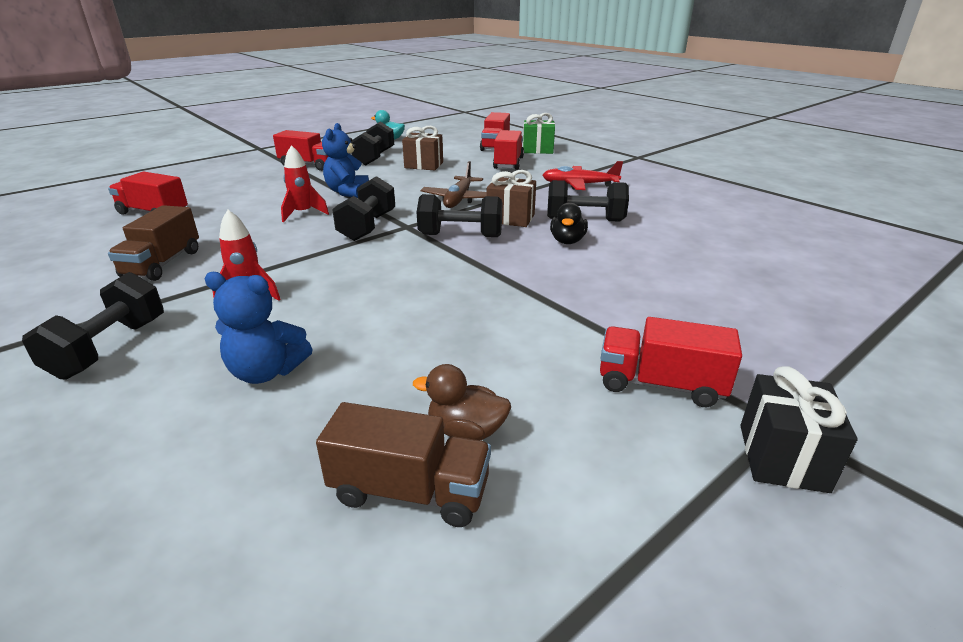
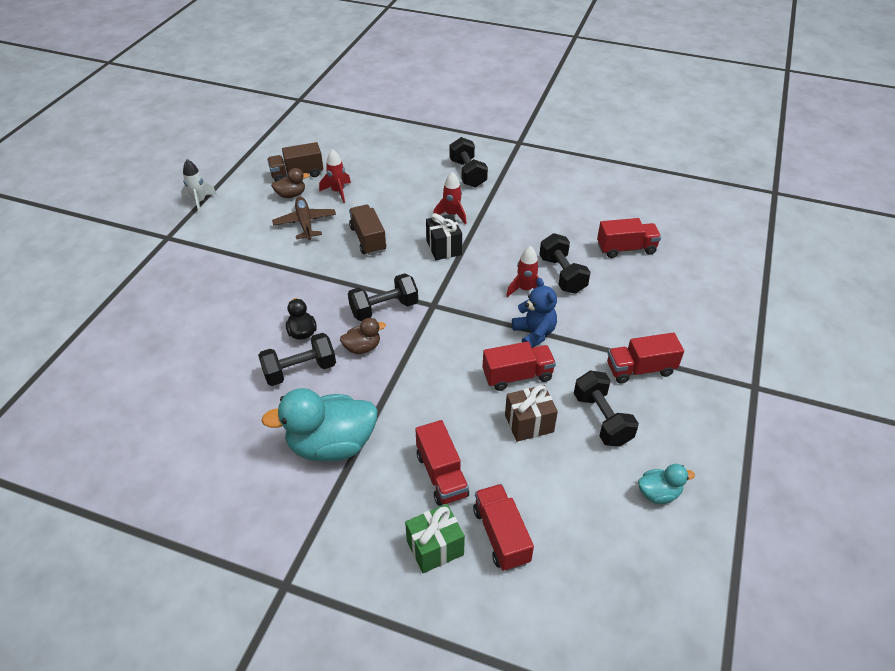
camera: 150 degrees right, 15 degrees up
(163, 264) = (532, 215): brown truck -> brown truck (368, 239)
(266, 372) = (389, 187): blue teddy bear -> none
(366, 400) = (338, 192): none -> red rocket
(367, 227) = (460, 293): black dumbbell -> black dumbbell (562, 275)
(458, 199) = (428, 361): brown plane -> brown plane (305, 223)
(510, 218) = (362, 348): brown gift -> brown duck
(579, 185) = (331, 445): red plane -> turquoise duck
(660, 384) = (219, 238): red truck -> red truck (517, 376)
(706, 501) = (199, 202): none -> white rocket
(782, 457) = (170, 224): black gift -> black gift (444, 247)

